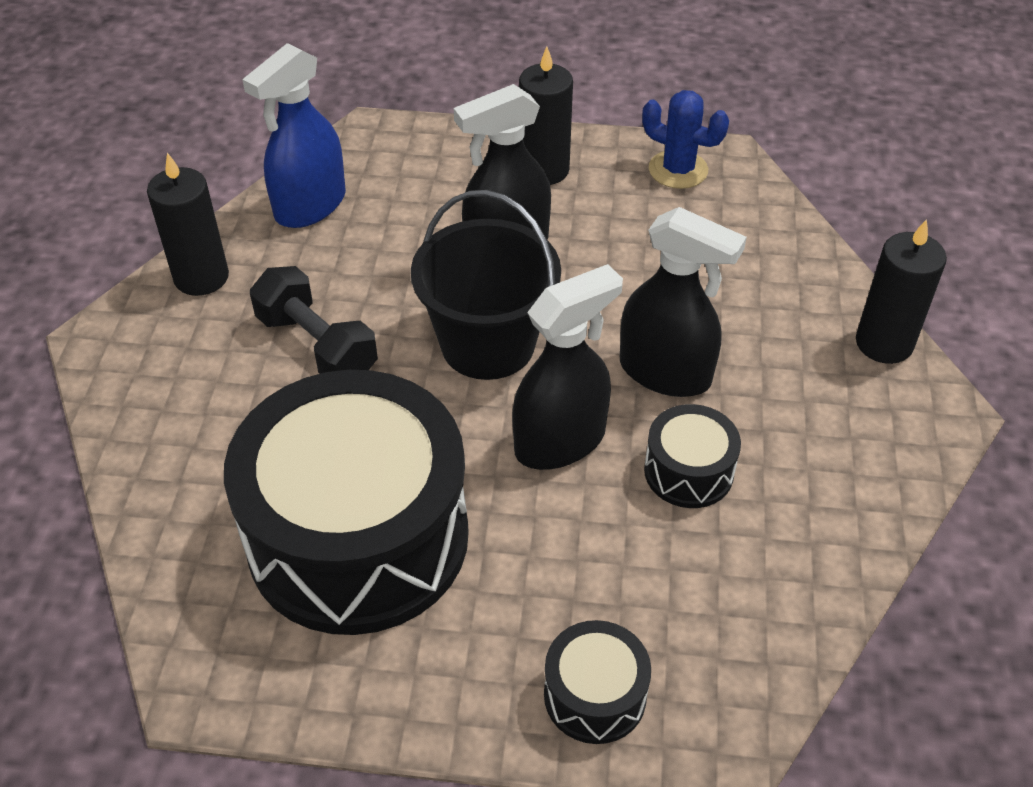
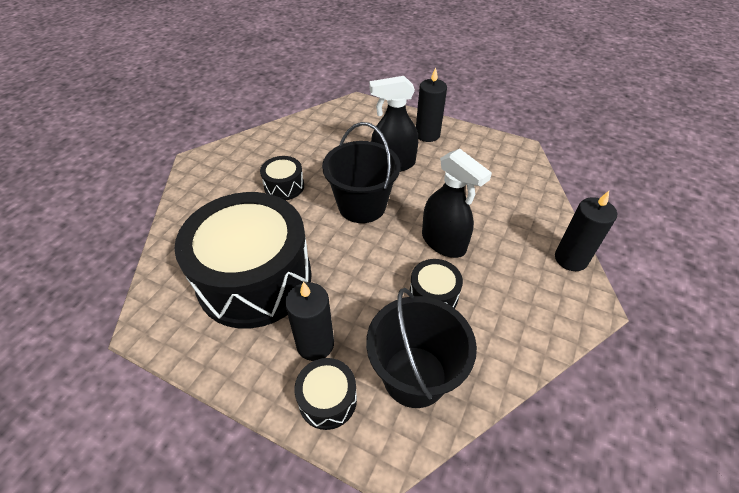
camera: 20 degrees right, 0 degrees up
(201, 277) = (251, 145): black candle -> black candle (315, 344)
(310, 206) = (313, 127): blue spray bottle -> none
(317, 346) = (284, 186): black dumbbell -> black drum
(560, 441) = (374, 261): black spray bottle -> none
(678, 170) = (493, 149): blue cactus -> none
(716, 612) = (414, 376): none -> black bucket

